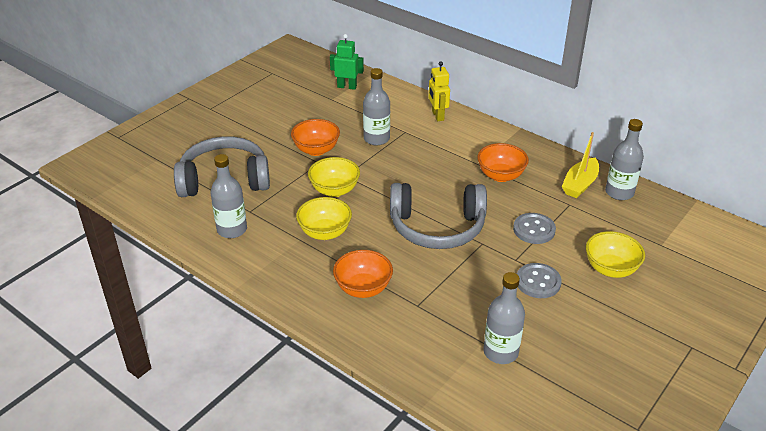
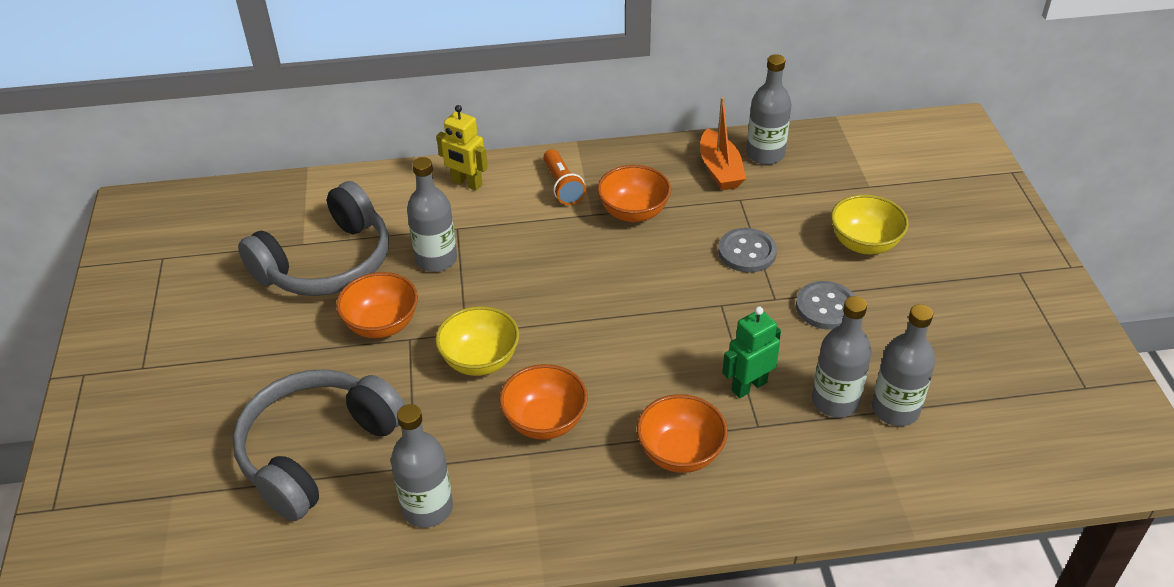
camera: 45 degrees left, 5 degrees up
(325, 232) = (545, 421): yellow bowl -> orange bowl
(347, 87) = (299, 214): green robot -> green robot (748, 386)
(437, 227) = (653, 320): grey headphones -> grey headphones (327, 263)
(474, 324) = (835, 401): none -> grey bottle
(482, 143) = (562, 186): none -> orange flashlight
(580, 184) = (720, 170): yellow boat -> orange boat

